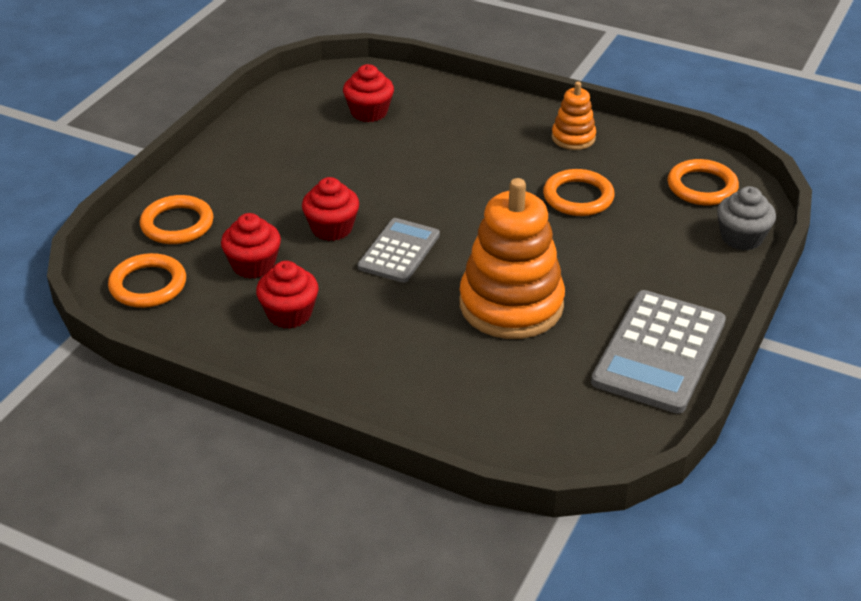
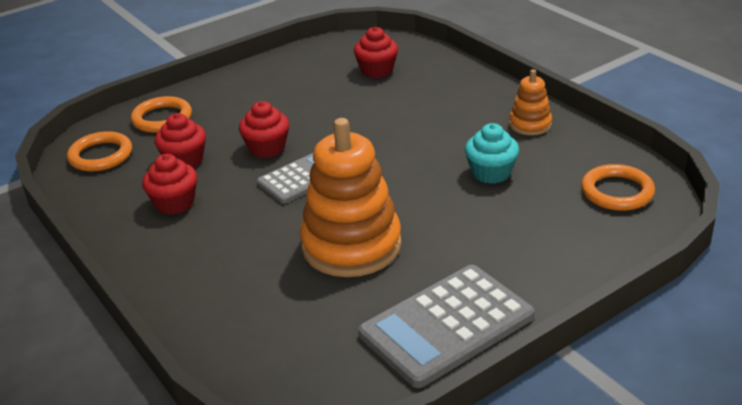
camera: 30 degrees right, 5 degrees down
(578, 197) = (491, 173): orange ring -> turquoise cupcake
(741, 238) = (618, 246): grey cupcake -> none

